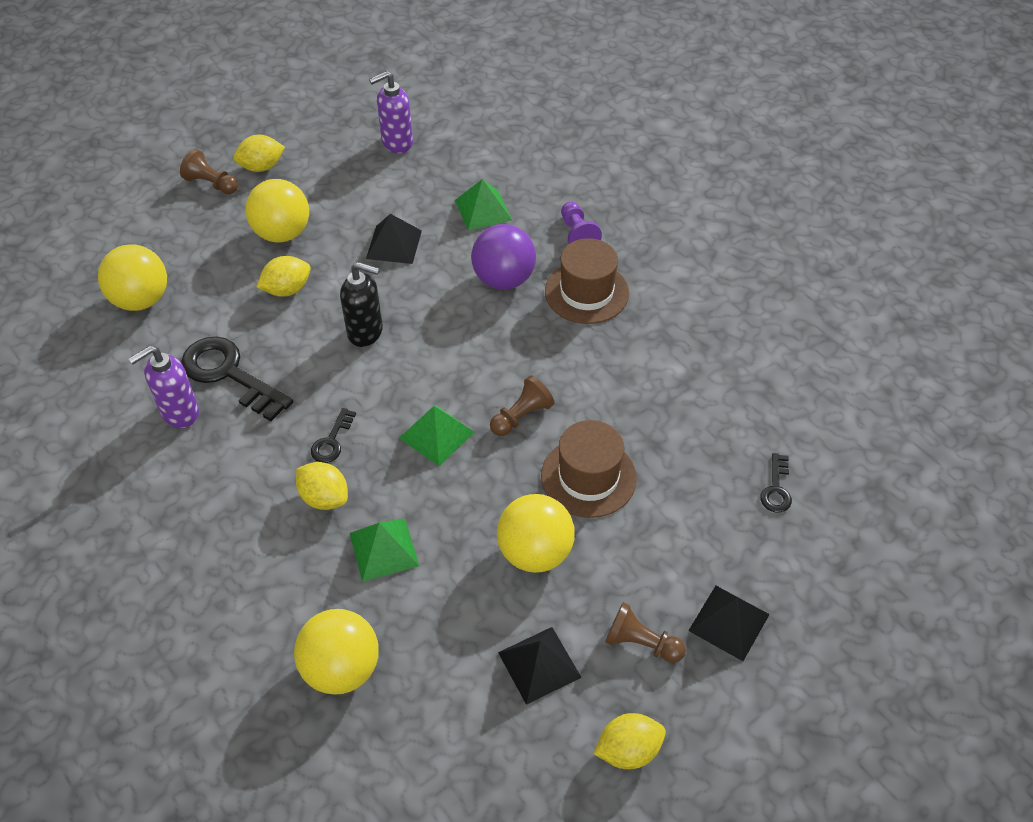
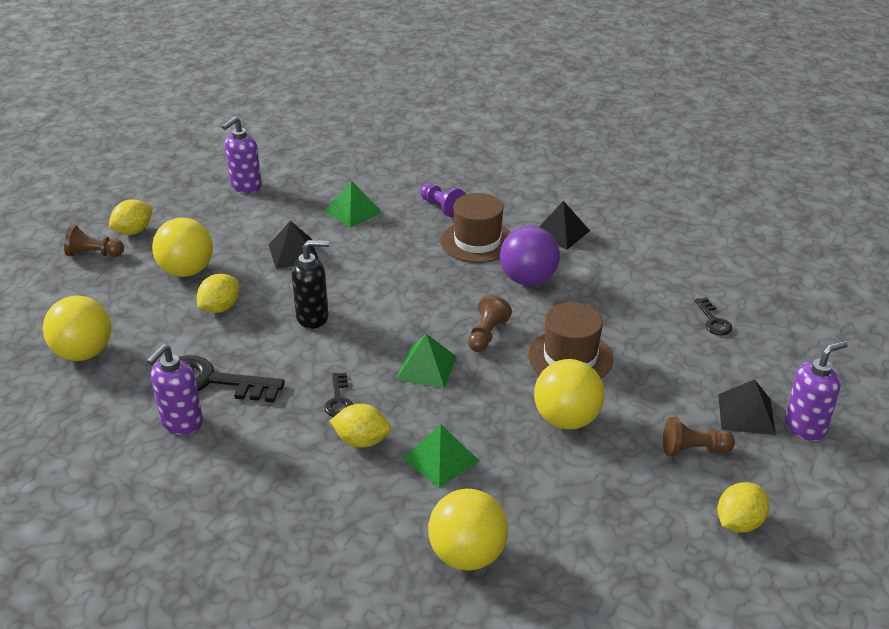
camera: 25 degrees left, 15 degrees down
(504, 279) = (404, 251): purple ball -> purple ball (528, 279)
(539, 664) = (627, 492): black pyramid -> black pyramid (560, 232)
(783, 665) = (805, 427): none -> purple soap dispenser

